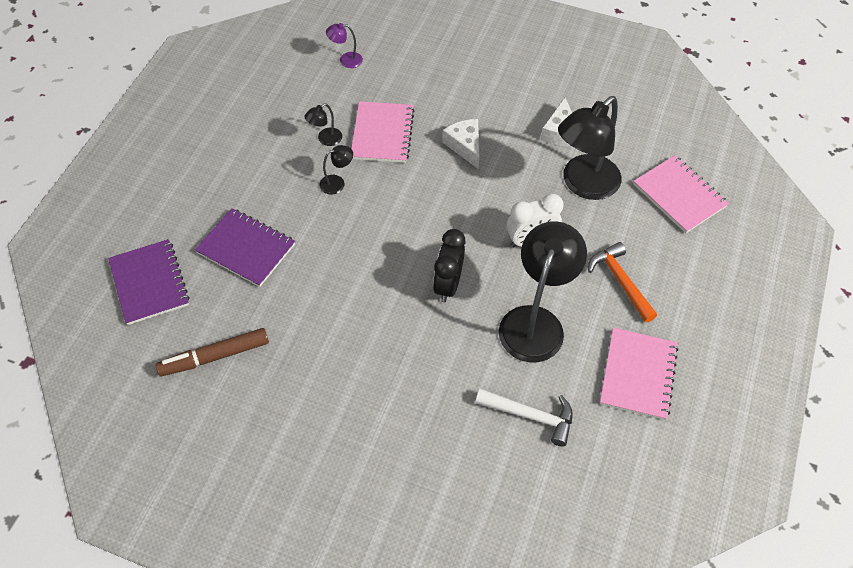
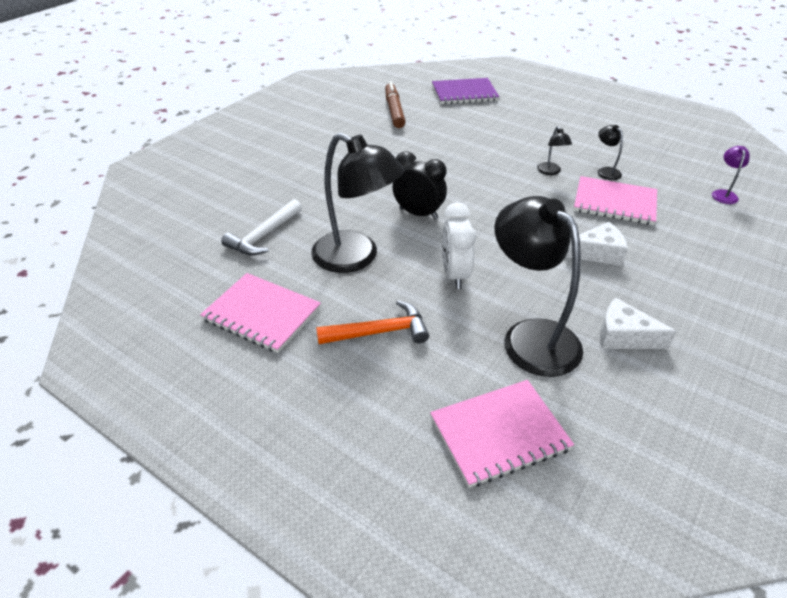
camera: 105 degrees right, 15 degrees down
(246, 249) = (485, 127): purple notebook -> none

